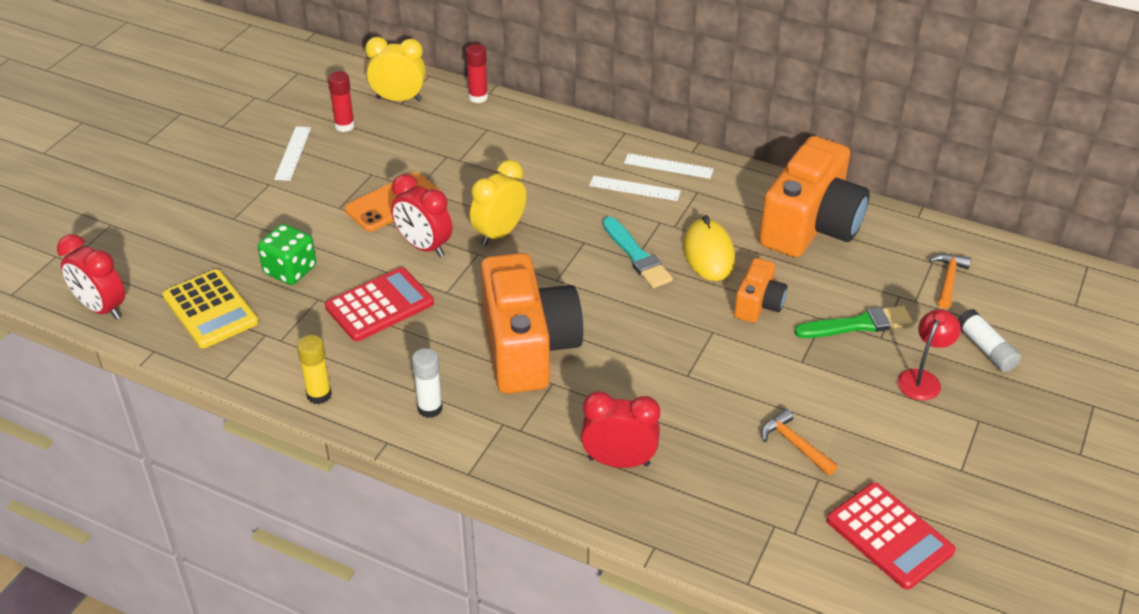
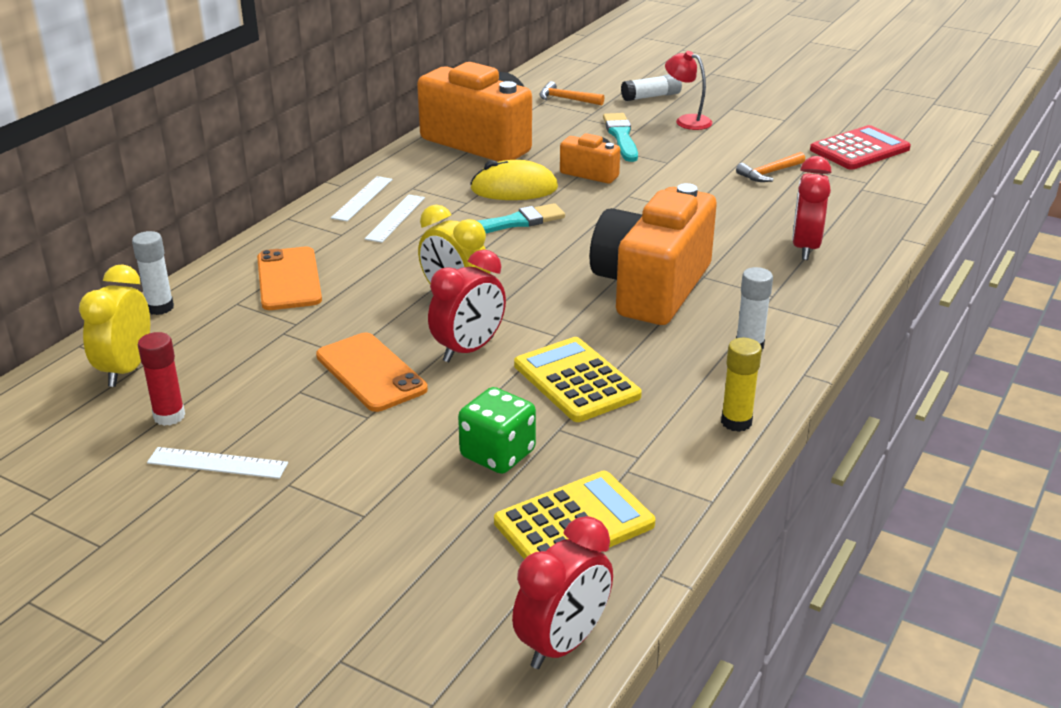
camera: 85 degrees left, 10 degrees down
(379, 305) = (576, 381): red calculator -> yellow calculator
(478, 97) = (160, 307): red glue stick -> white glue stick
(523, 147) = (289, 279): none -> orange phone
(528, 347) = (651, 287): orange camera -> orange camera turned 60 degrees counterclockwise
(858, 325) = (621, 136): green brush -> turquoise brush

